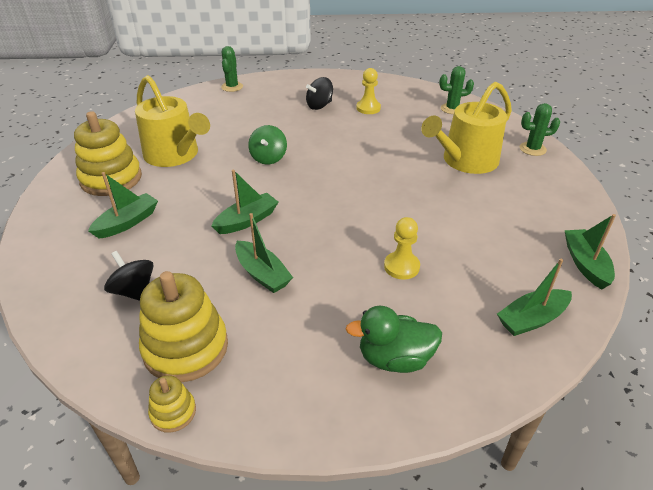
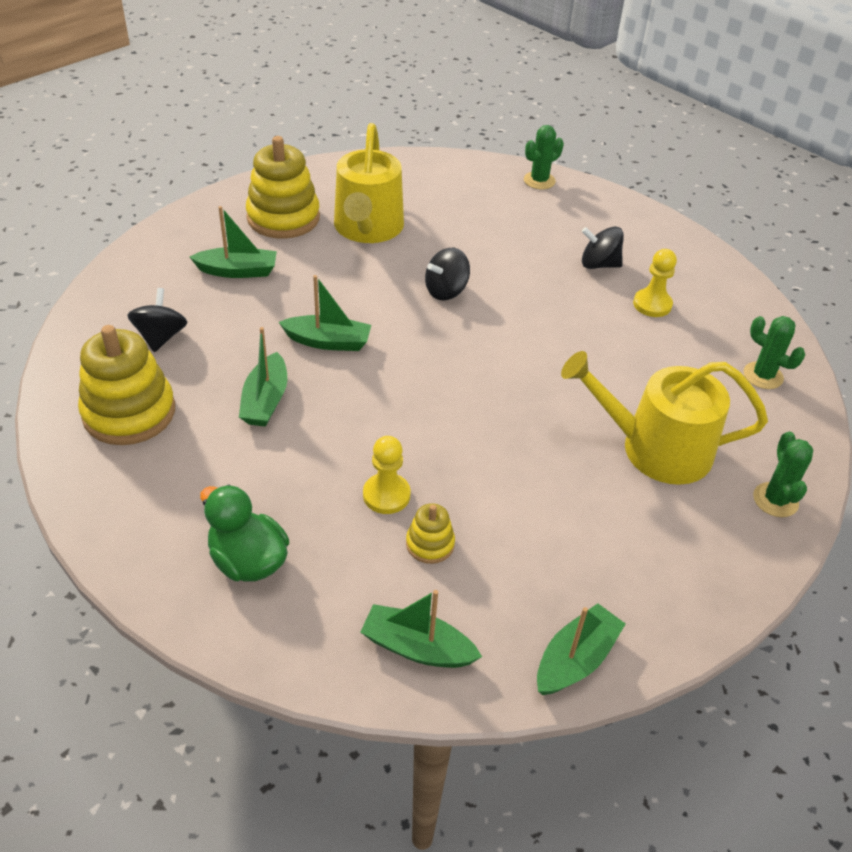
camera: 45 degrees right, 5 degrees up
(173, 412) = (58, 451): yellow stacking toy -> yellow stacking toy (430, 544)
(268, 158) = (446, 291): green spinning top -> black spinning top
(532, 149) = (775, 500): green cactus -> green cactus turned 45 degrees clockwise

